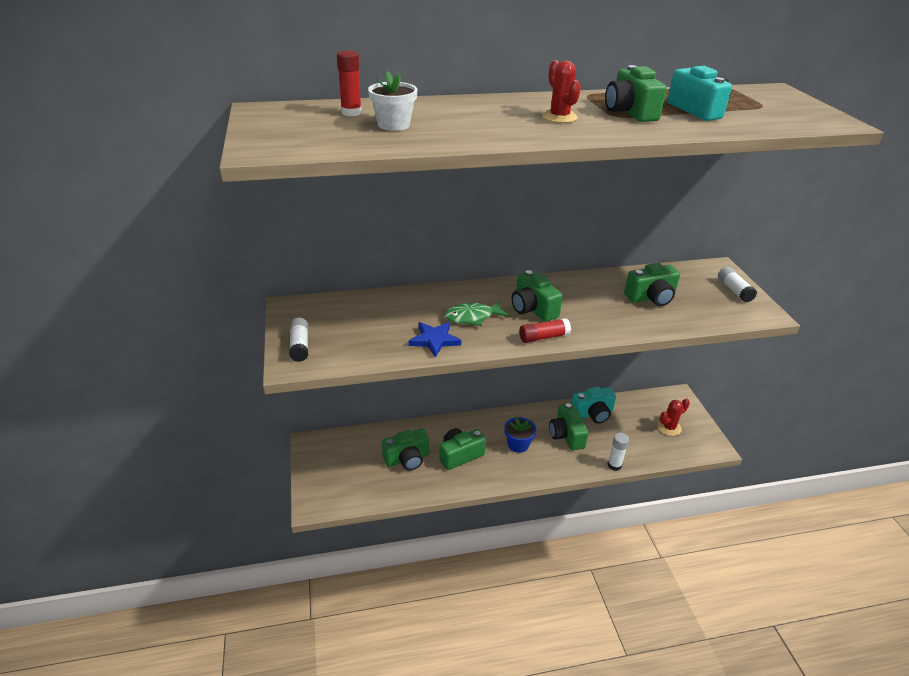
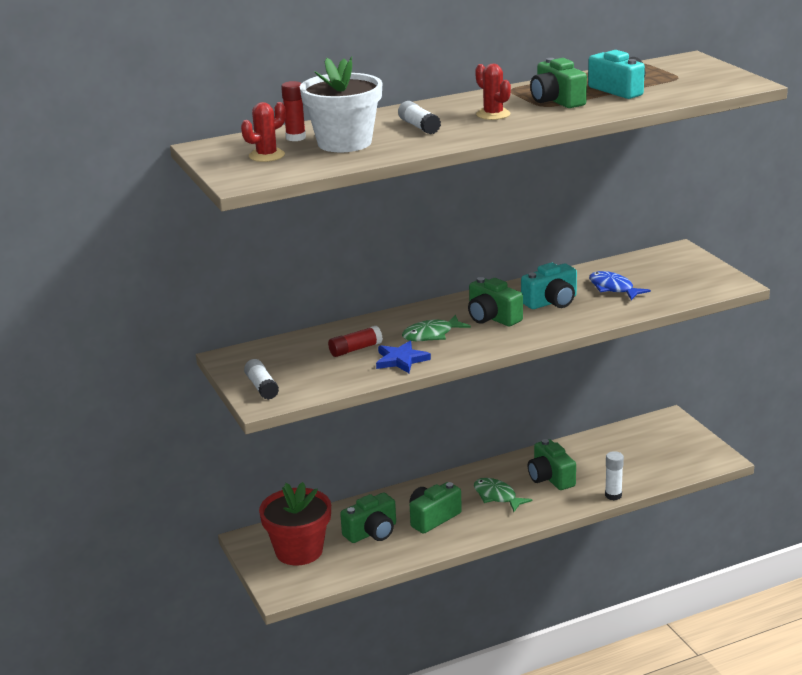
camera: 10 degrees left, 10 degrees down
(344, 465) = (299, 551): none -> red flower pot
(393, 125) = (344, 143): white flower pot -> white flower pot, size x1.77
(518, 444) = (497, 496): blue flower pot -> green fish
(543, 337) = (513, 339): red glue stick -> red glue stick (355, 349)
(592, 414) = (574, 452): turquoise camera -> turquoise camera (551, 302)
(651, 297) = (613, 288): green camera -> blue fish
(669, 427) = (666, 450): red cactus -> red cactus (266, 155)
(734, 290) = (698, 268): white glue stick -> white glue stick (419, 126)

